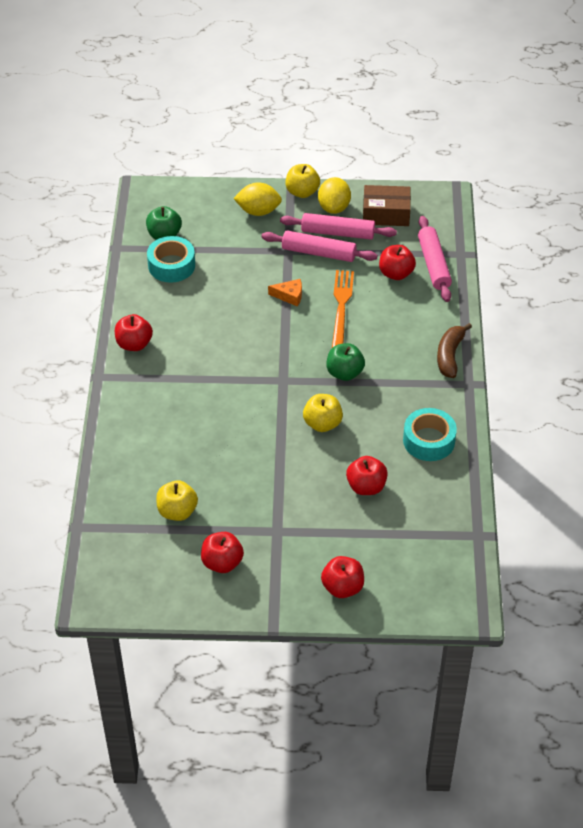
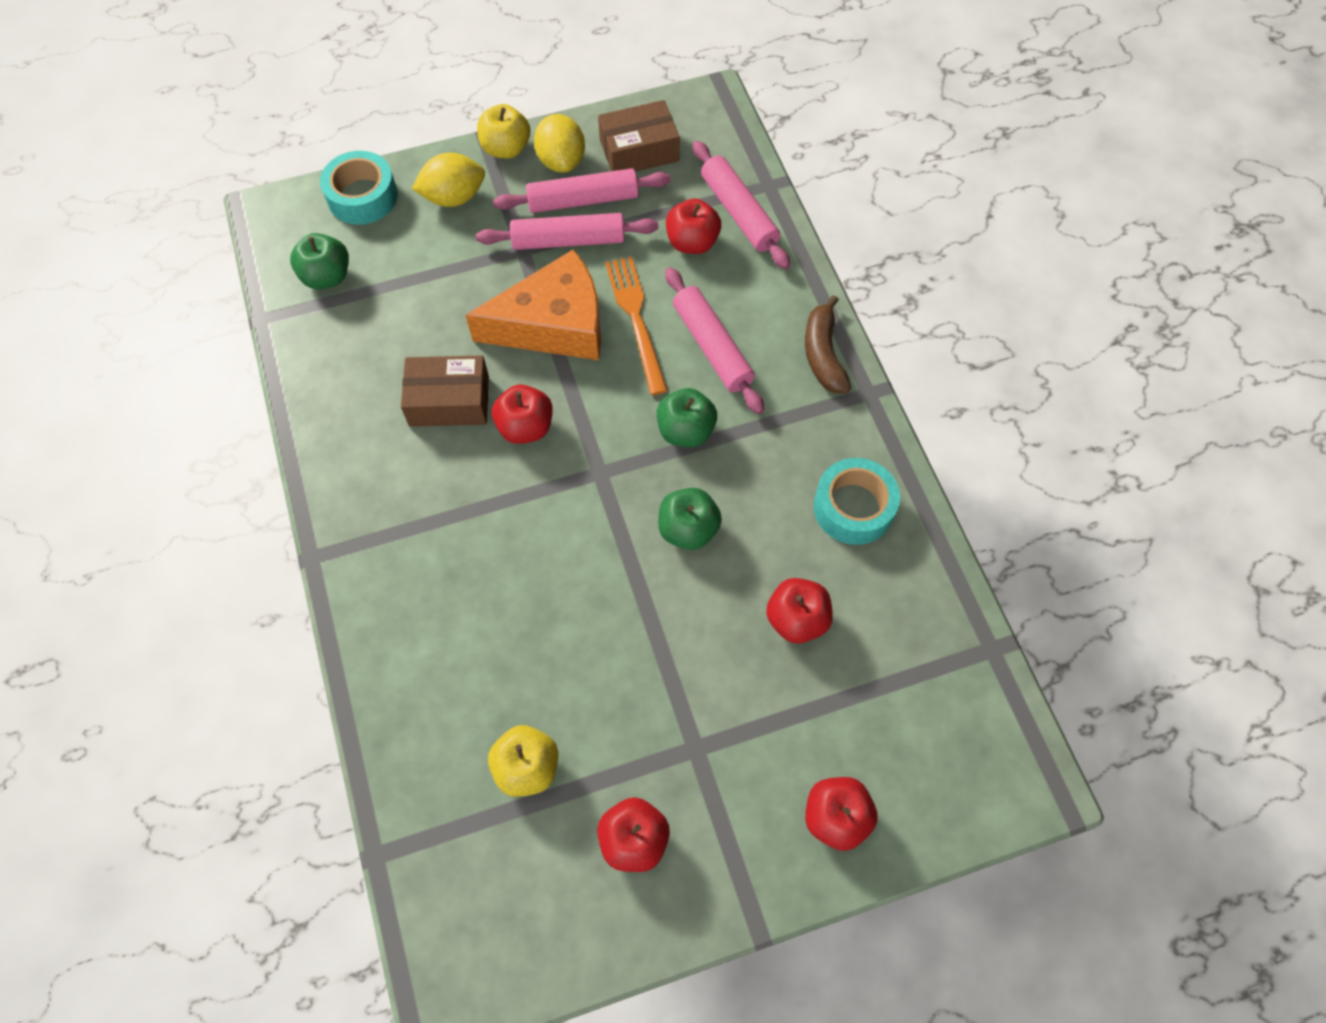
camera: 20 degrees left, 15 degrees up
(134, 344) = (347, 481): red apple -> red apple (525, 427)
(171, 265) = (356, 325): turquoise tape -> turquoise tape (362, 197)
(209, 319) = (449, 401): none -> brown box
(289, 296) = (553, 324): orange cheese -> orange cheese, size x2.45
(322, 423) = (688, 530): yellow apple -> green apple
(382, 333) = (712, 347): none -> pink rolling pin

